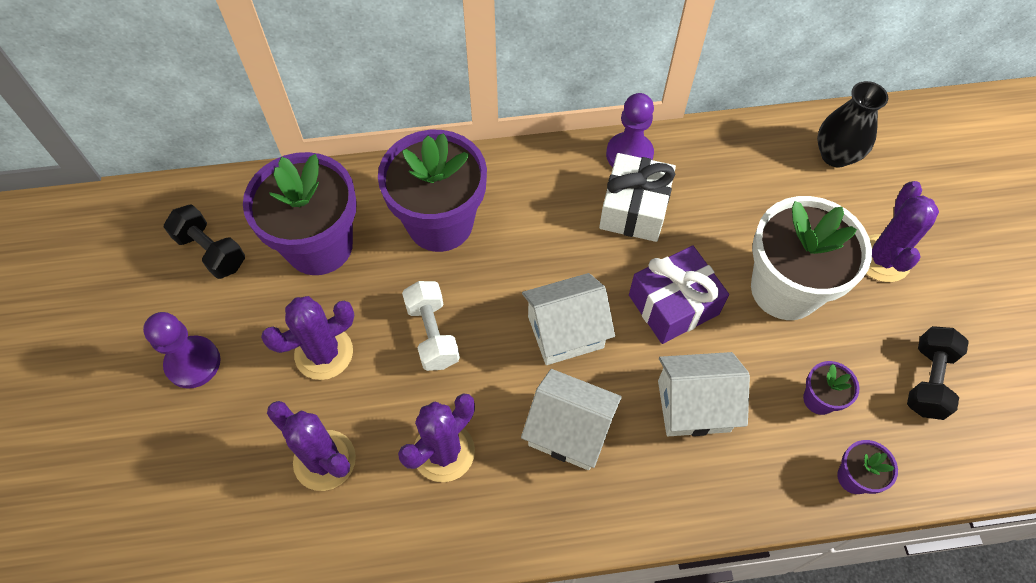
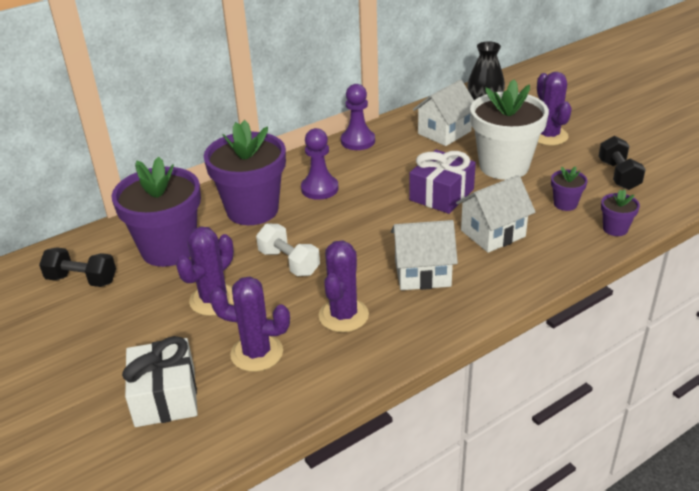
camera: 25 degrees left, 25 degrees down
(193, 363) = (109, 342): purple pawn -> purple pawn (319, 189)
(565, 332) = (381, 230): white house -> white house (444, 132)
(634, 209) = (381, 163): white gift -> white gift (165, 396)

